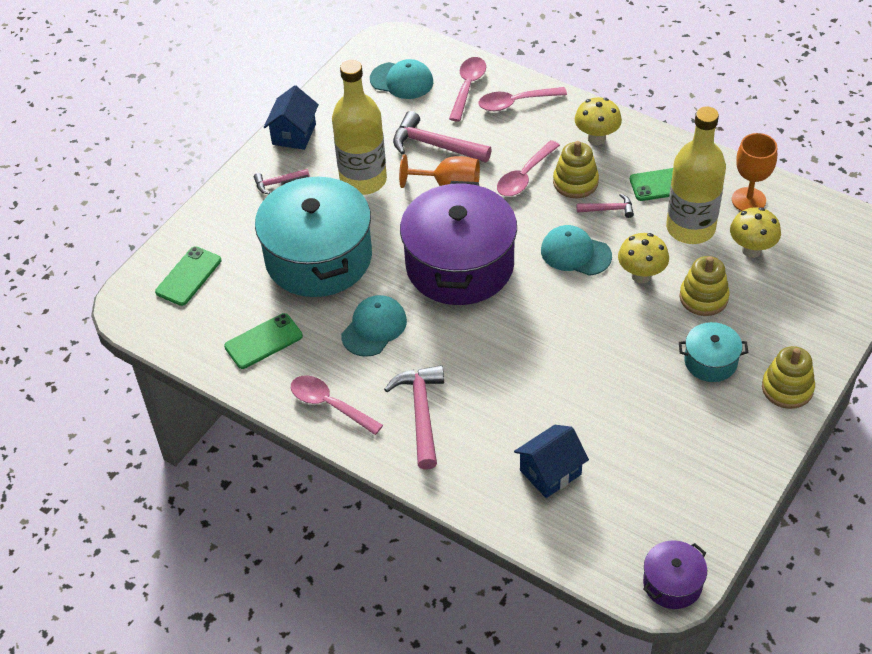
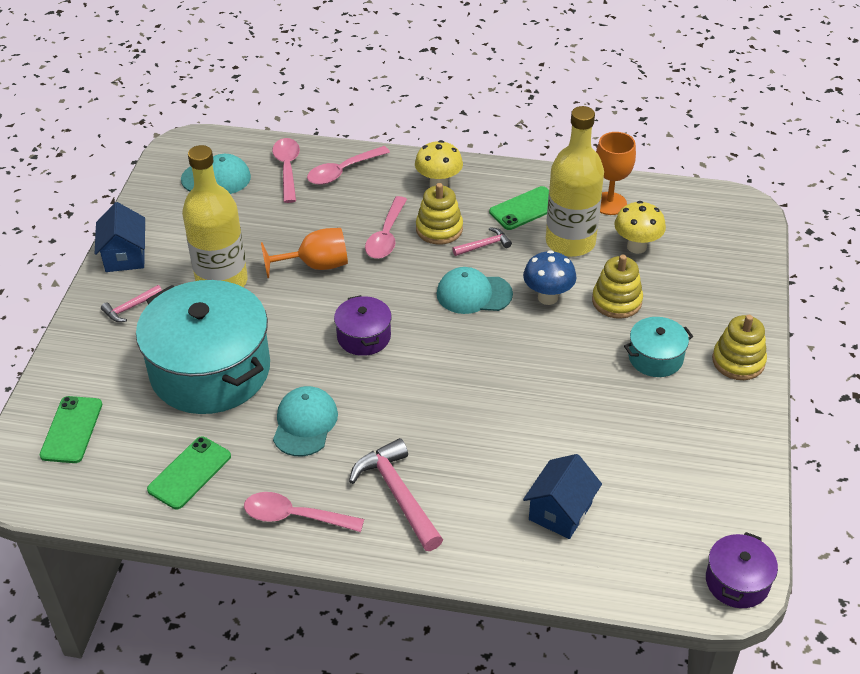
camera: 25 degrees left, 5 degrees down
(435, 145) = (281, 230): pink hammer -> none
(459, 265) = (364, 337): purple pot -> purple pot, size x0.46
(641, 275) = (548, 297): yellow mushroom -> blue mushroom

